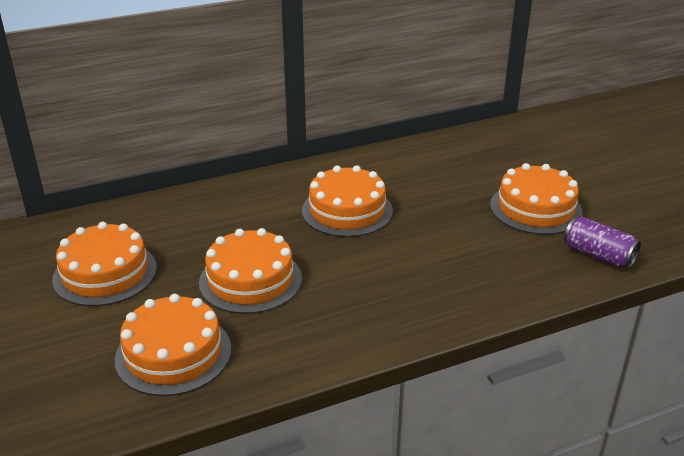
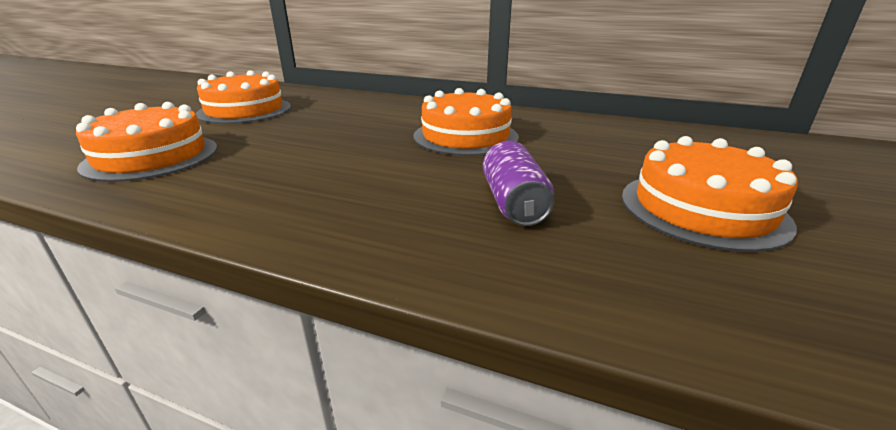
camera: 45 degrees right, 5 degrees down
(250, 280) = (297, 143): orange cake -> none
(598, 256) = (747, 307): purple can -> purple can (514, 203)

